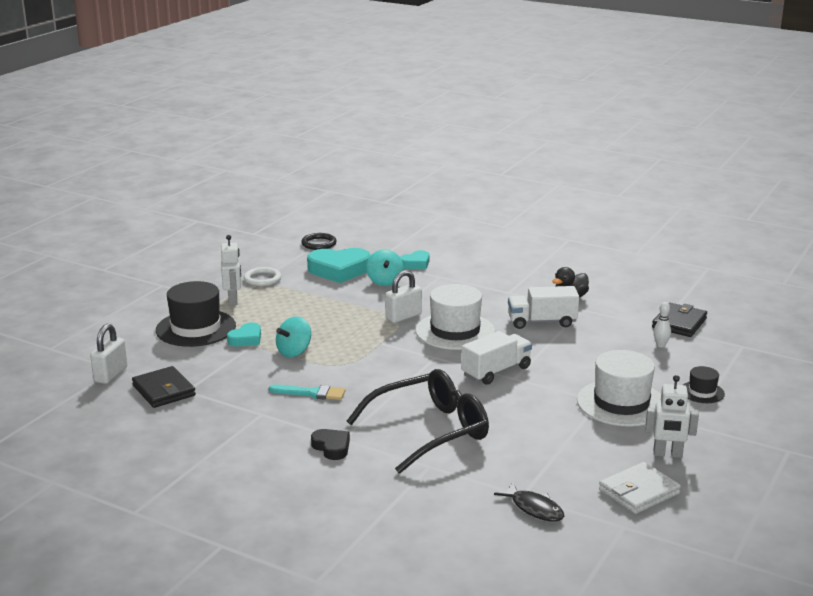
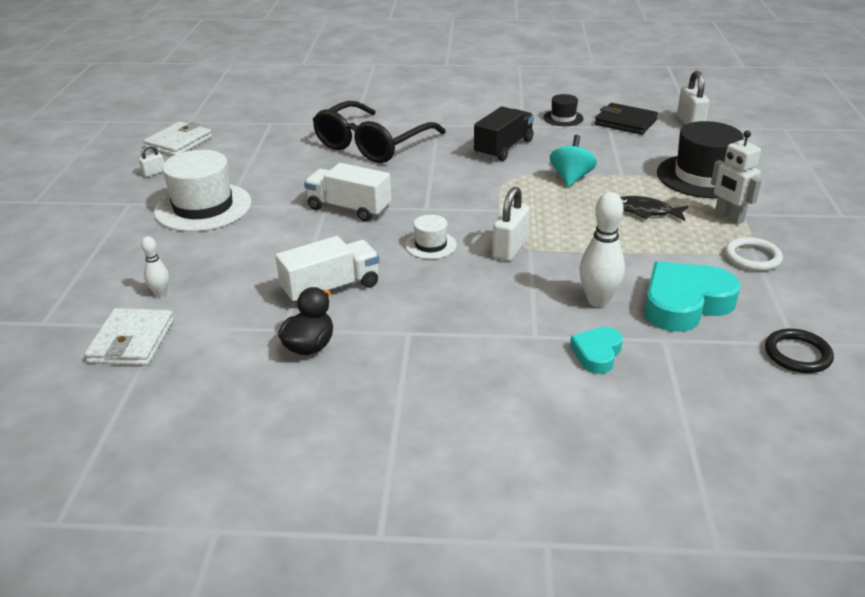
camera: 155 degrees right, 10 degrees up
(246, 339) = (636, 178): turquoise heart -> none
(311, 393) = (504, 148): turquoise brush -> black truck
(332, 447) = (439, 118): black heart -> none
(384, 281) = (598, 300): turquoise spinning top -> white bowling pin
(455, 331) = (430, 245): white hat -> white hat, size x0.50
(496, 371) = (349, 208): white truck -> white truck turned 90 degrees clockwise
(534, 508) = (258, 117): black fish -> black fish (646, 211)
(667, 454) = (154, 173): white robot -> white padlock
(679, 323) = (132, 341): black wallet -> white wallet
(702, 392) = (112, 240): black hat -> black hat (563, 118)

